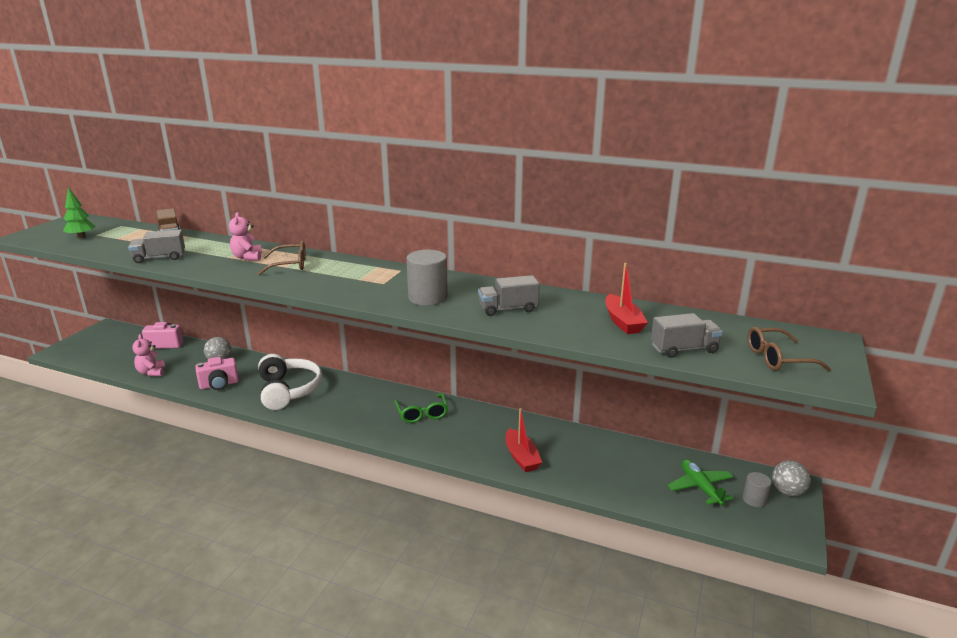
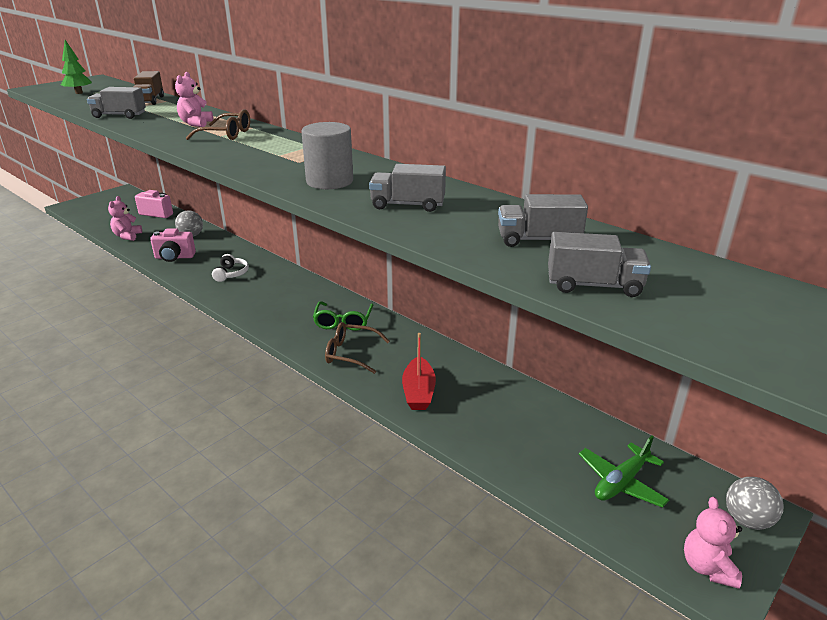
camera: 20 degrees right, 5 degrees up
(288, 390) = (231, 274): white headphones -> white headphones, size x0.49
(623, 322) = (538, 240): red boat -> grey truck
(700, 487) = (621, 482): green plane -> green plane turned 135 degrees counterclockwise
(754, 499) = (690, 518): grey cylinder -> none
(777, 358) = (730, 322): brown glasses -> brown glasses (350, 354)
(780, 528) = (707, 567): none -> pink teddy bear

